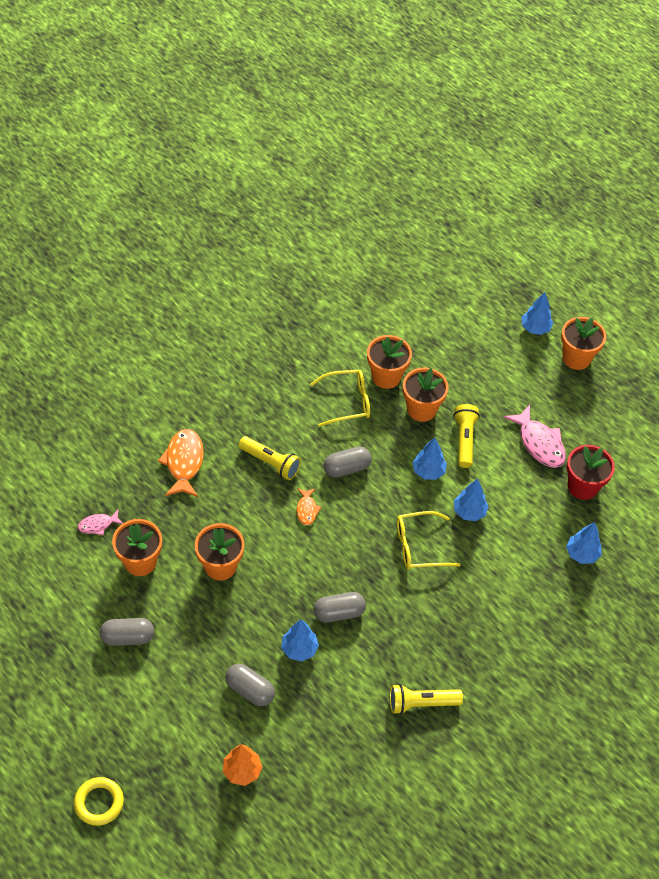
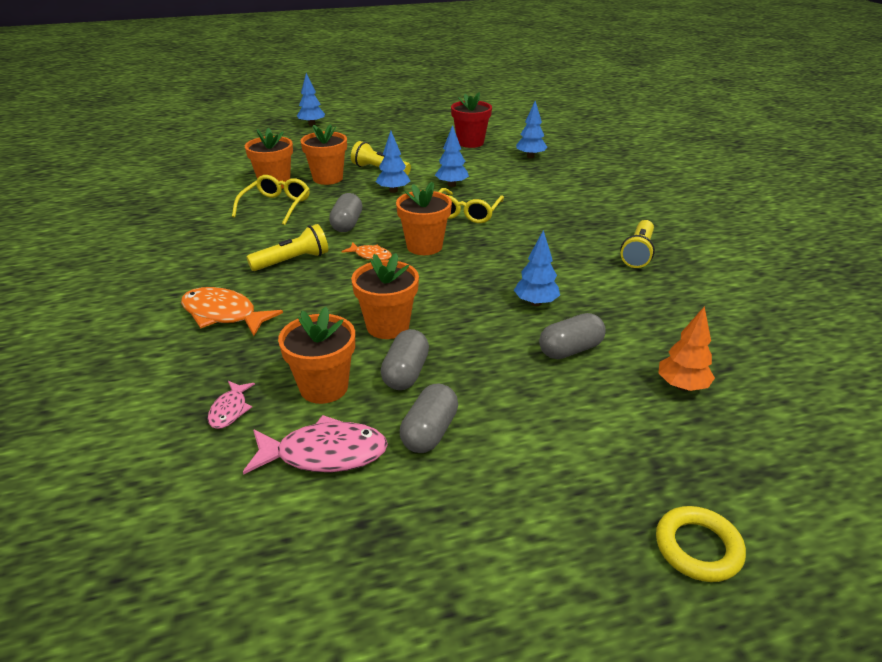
camera: 60 degrees left, 20 degrees down
(339, 613) = (507, 269): grey capsule -> grey capsule (405, 373)
(539, 443) = (415, 146): pink fish -> pink fish (324, 454)
(576, 358) = (356, 119): orange flower pot -> orange flower pot (424, 246)

